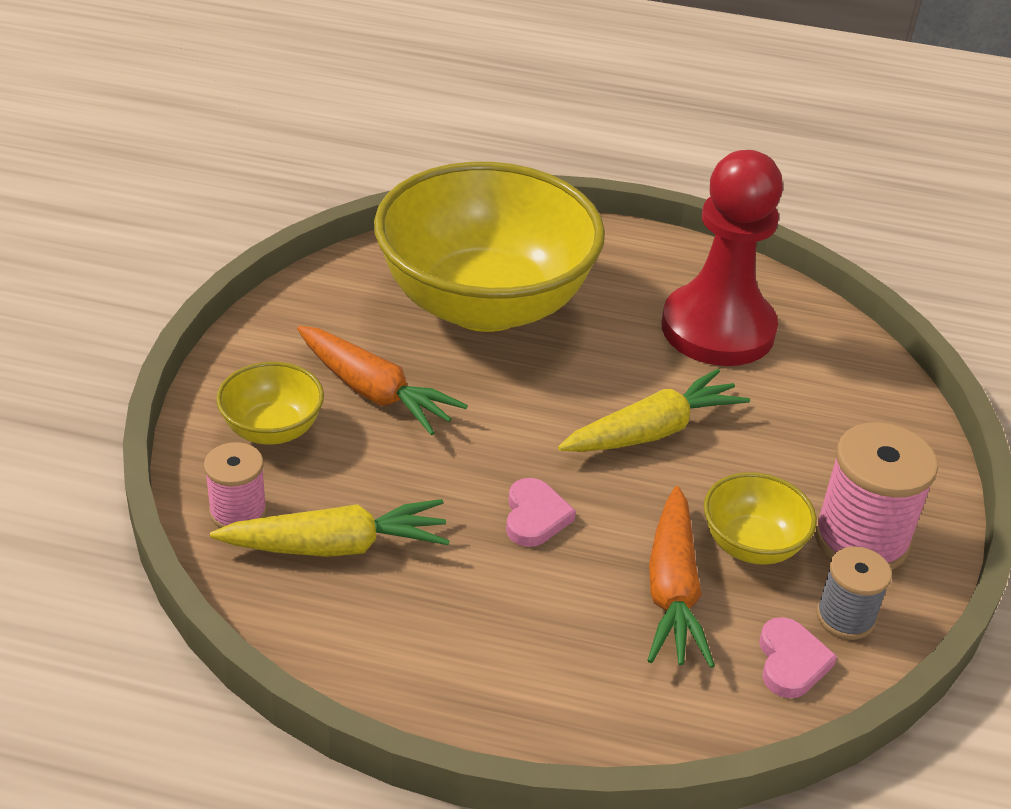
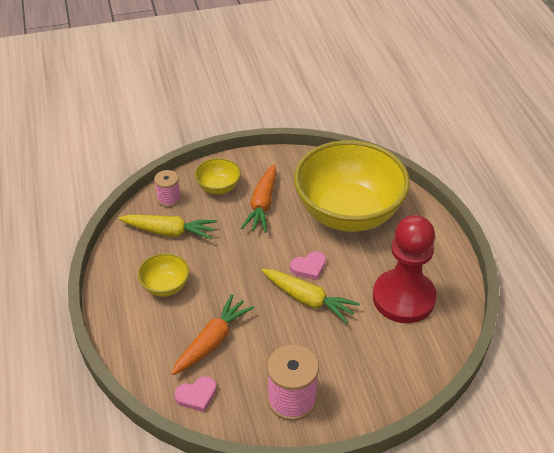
camera: 65 degrees right, 5 degrees up
(336, 546) = (169, 232): yellow carrot -> yellow carrot turned 45 degrees counterclockwise
(535, 516) = (225, 281): pink heart -> pink heart (309, 267)
(672, 591) = (212, 341): orange carrot -> orange carrot turned 150 degrees clockwise
(751, 545) = (259, 359): yellow bowl -> yellow bowl (165, 286)
(845, 617) = (236, 407): grey spool -> none

